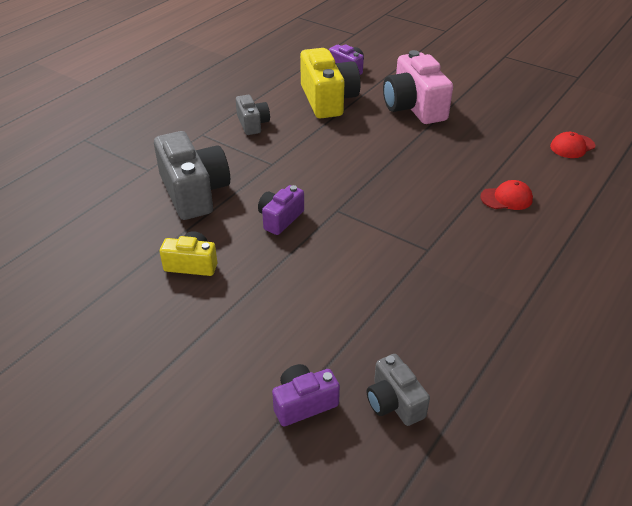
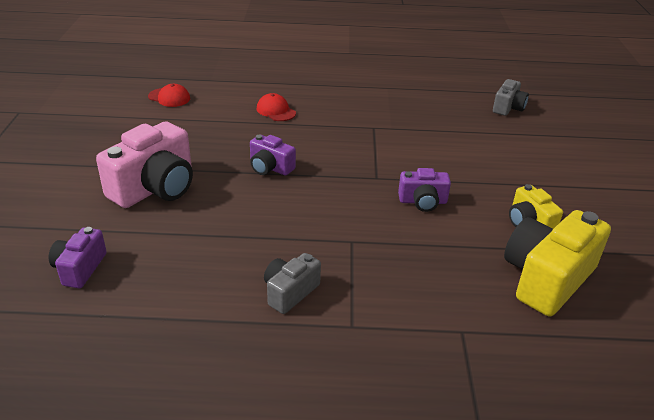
camera: 125 degrees left, 5 degrees down
(194, 192) = (453, 271): grey camera -> none
(303, 403) = (551, 132): purple camera -> purple camera (270, 168)
(328, 100) = (182, 254): yellow camera -> yellow camera (546, 278)

